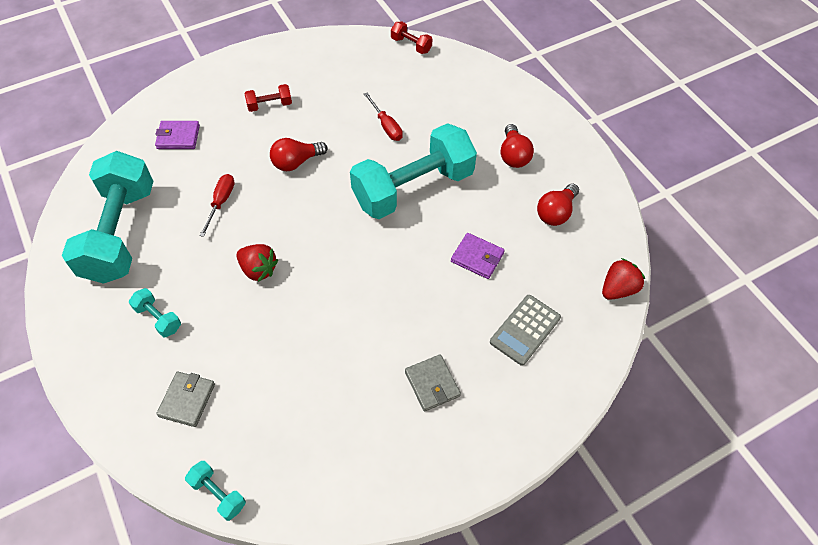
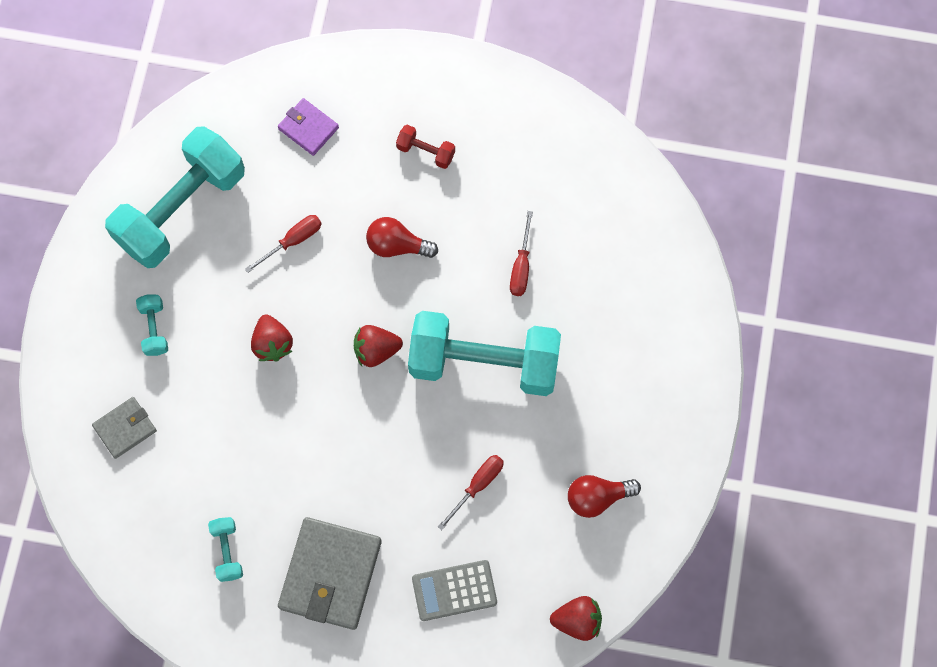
camera: 40 degrees right, 15 degrees up
(218, 494) = (93, 530): turquoise dumbbell -> turquoise dumbbell (227, 551)
(336, 226) = (376, 350): none -> red strawberry
(411, 45) = (639, 176): red dumbbell -> none
(432, 384) = (330, 574): grey wallet -> grey wallet, size x1.85
(477, 257) = (477, 485): purple wallet -> red screwdriver
(513, 155) = (618, 401): red light bulb -> none

